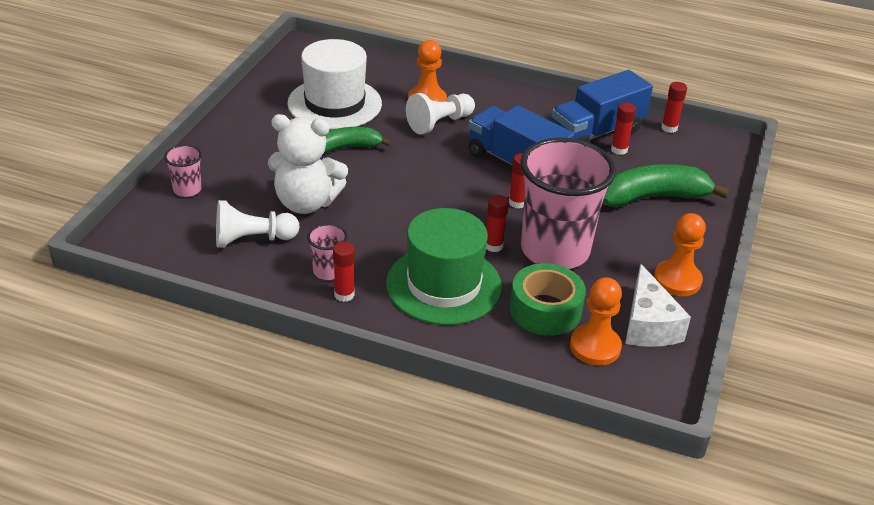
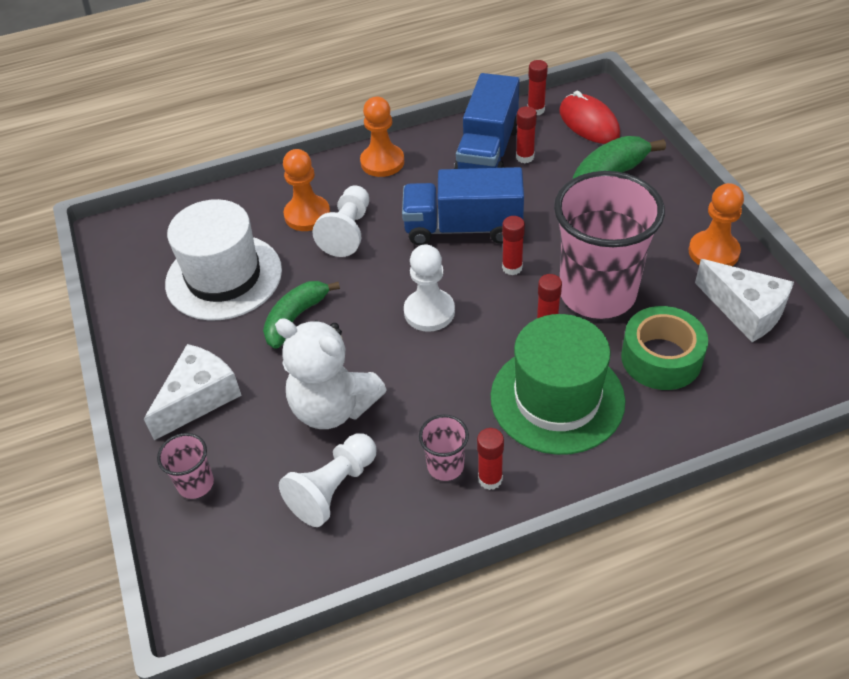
camera: 35 degrees left, 10 degrees up
(242, 153) = (199, 398): none -> white cheese
(306, 203) = (333, 407): white teddy bear -> white teddy bear turned 60 degrees clockwise
(430, 193) = (429, 312): none -> white pawn
(595, 347) = (736, 363): orange pawn -> orange pawn (382, 162)
(698, 156) = (589, 123): none -> red mouse

